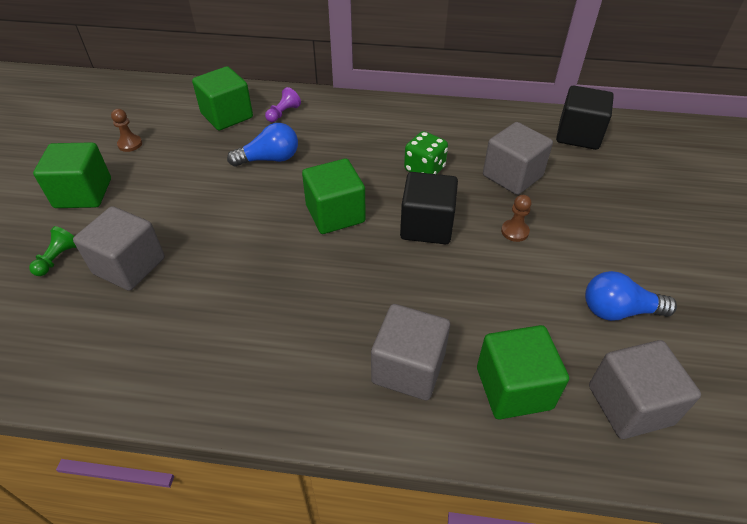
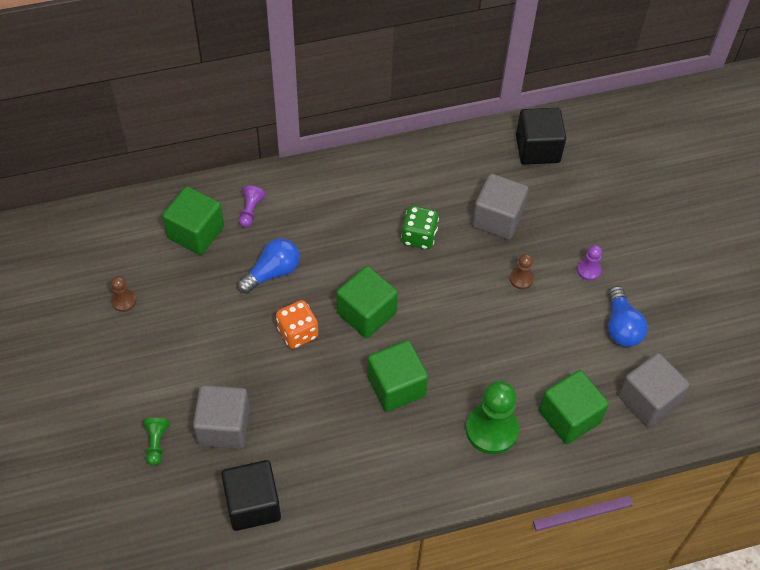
camera: 25 degrees left, 10 degrees up
(83, 193) = (124, 372): green cube -> green cube (396, 386)
(258, 210) = (298, 333): none -> orange dice
(408, 368) = (491, 430): grey cube -> green pawn
(426, 226) = (448, 298): black cube -> black cube (253, 504)
(596, 245) = (588, 270): none -> purple pawn
(618, 311) = (621, 326): blue light bulb -> blue light bulb turned 75 degrees counterclockwise

